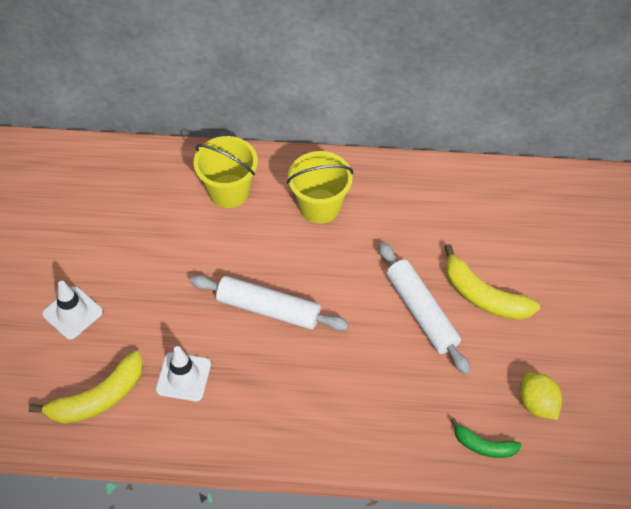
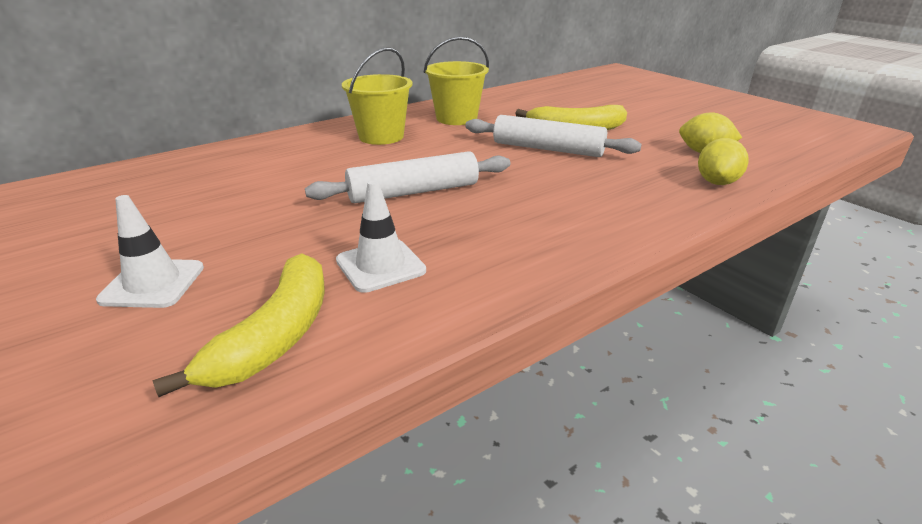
camera: 40 degrees left, 25 degrees down
(229, 191) = (280, 154): yellow bucket -> yellow bucket (456, 118)
(483, 445) = (717, 182): green banana -> yellow lemon

